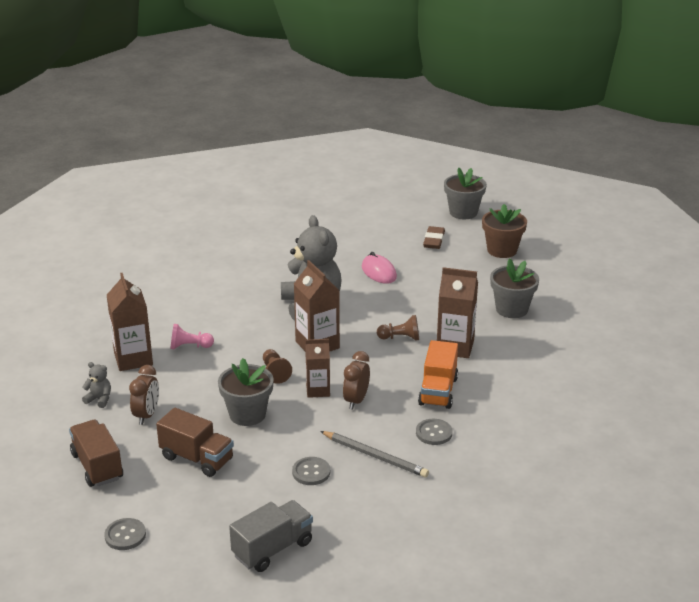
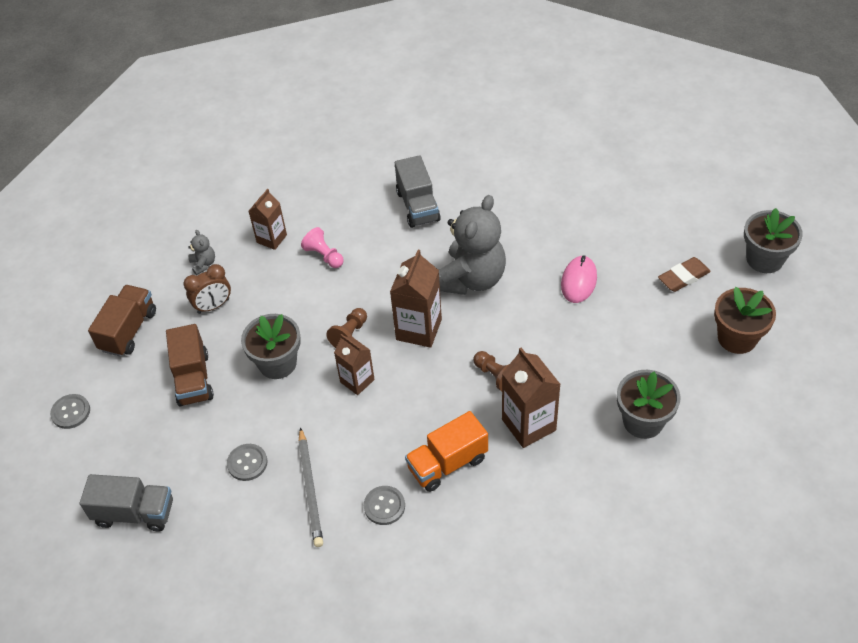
camera: 50 degrees right, 20 degrees up
(133, 359) = (271, 239): brown carton -> brown carton, size x0.65
(217, 290) = (418, 206): none -> grey truck
(356, 400) = (371, 417): brown clock -> none

